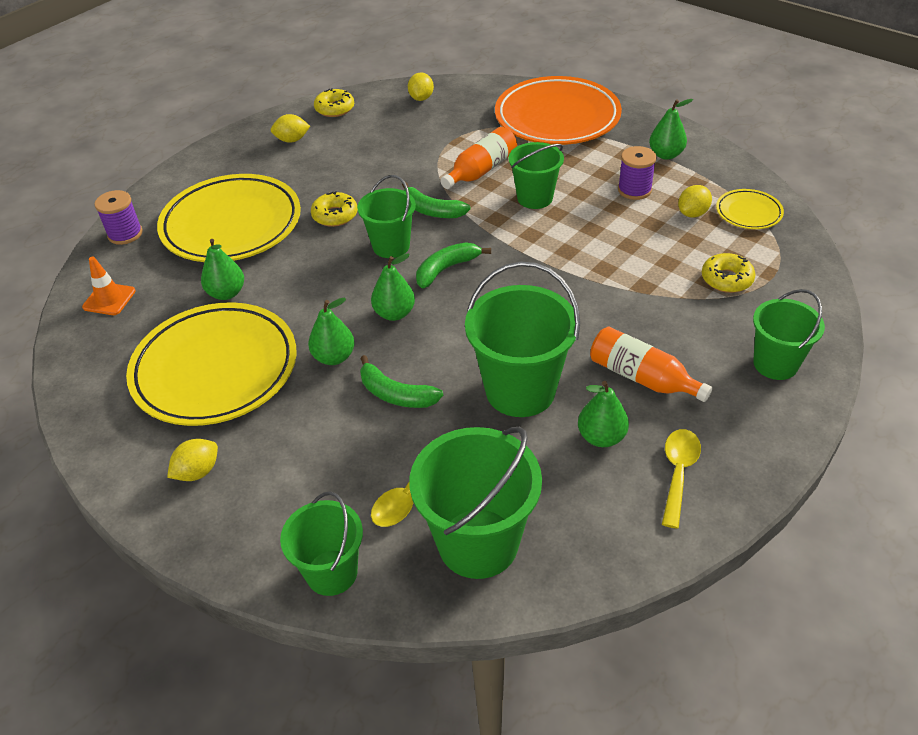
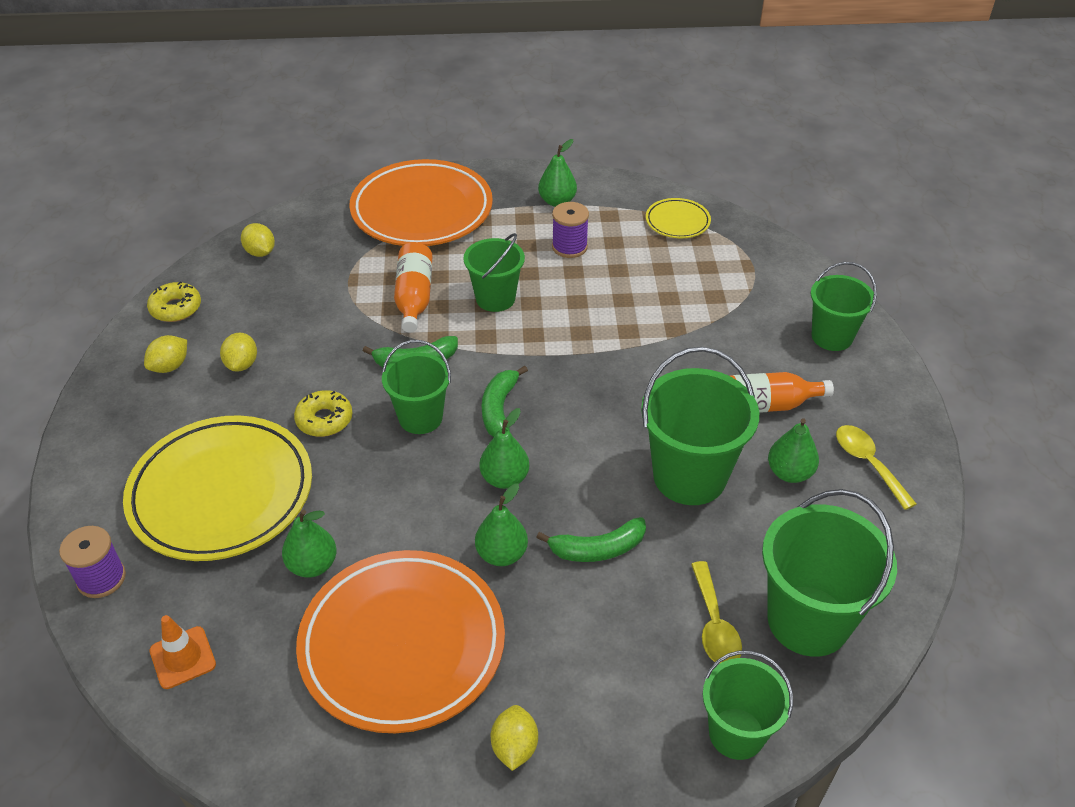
camera: 45 degrees left, 0 degrees up
(215, 369) = (402, 644): yellow plate -> orange plate
(692, 213) = (638, 244): yellow lemon -> yellow lemon (242, 364)
(726, 279) = (725, 287): yellow donut -> none

